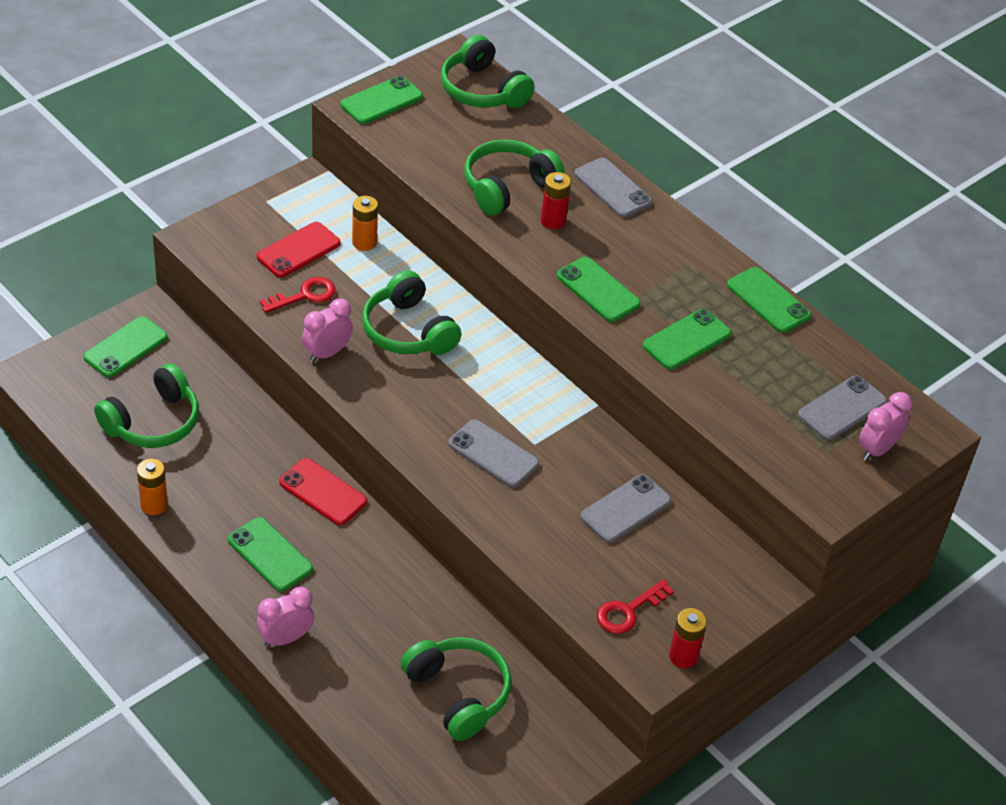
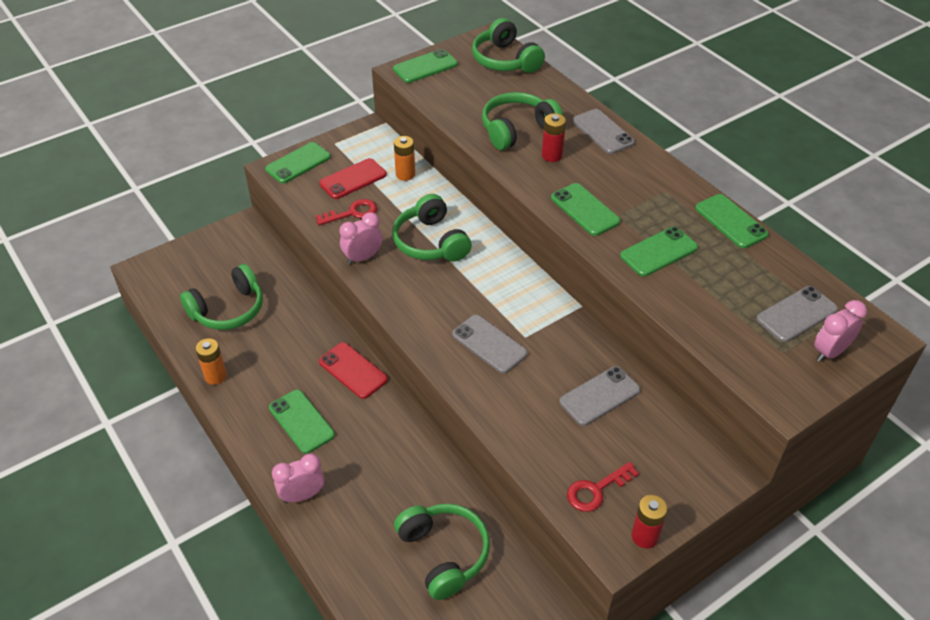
camera: 10 degrees right, 0 degrees up
(125, 347) = (219, 252): green phone -> green phone (298, 163)

